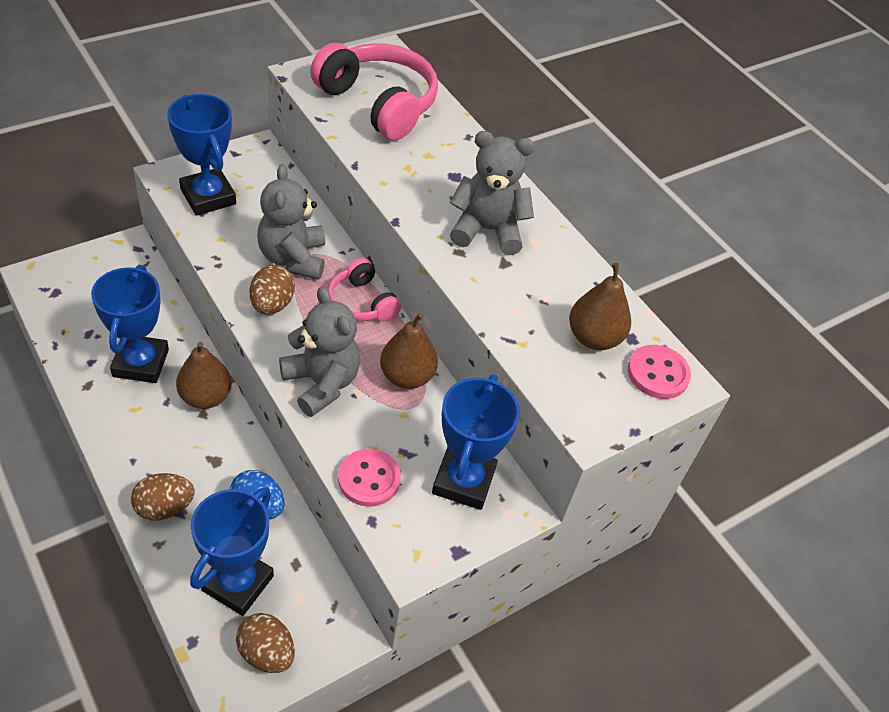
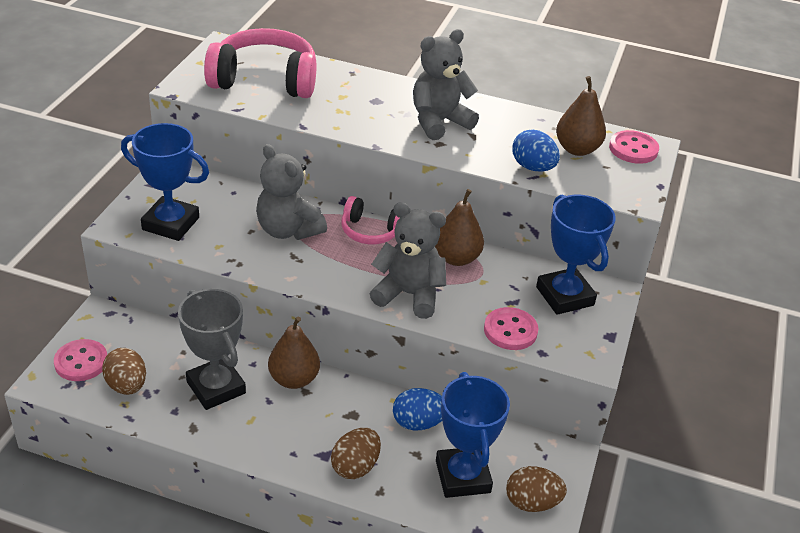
camera: 35 degrees left, 10 degrees down
(73, 276) = (81, 362): none -> pink button
(141, 363) = (216, 387): blue trophy -> grey trophy
(272, 304) = (312, 267): brown egg -> brown egg (127, 386)
(520, 330) = (533, 167): none -> blue egg

